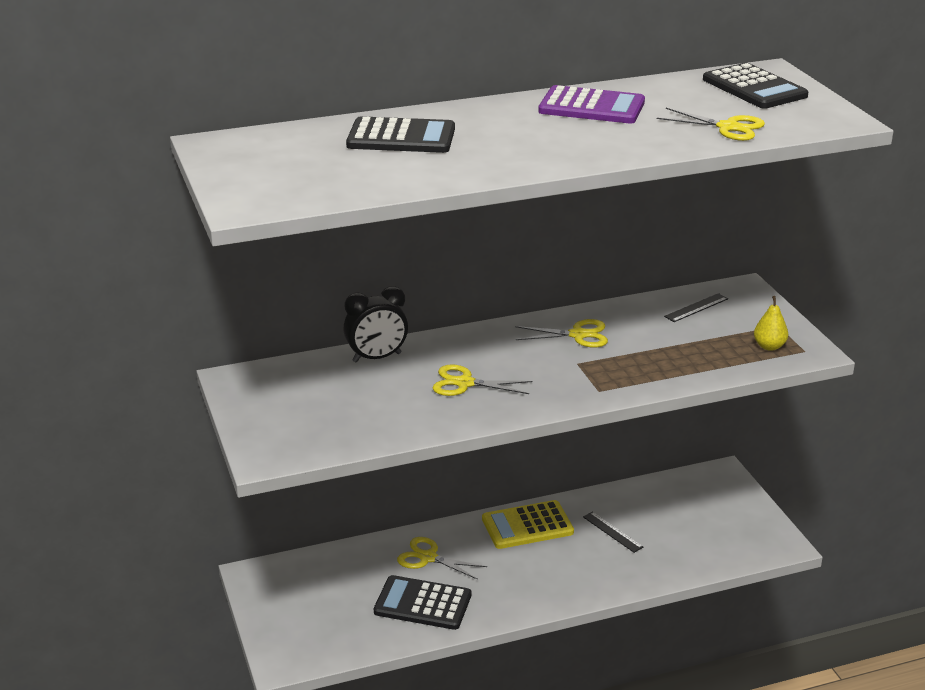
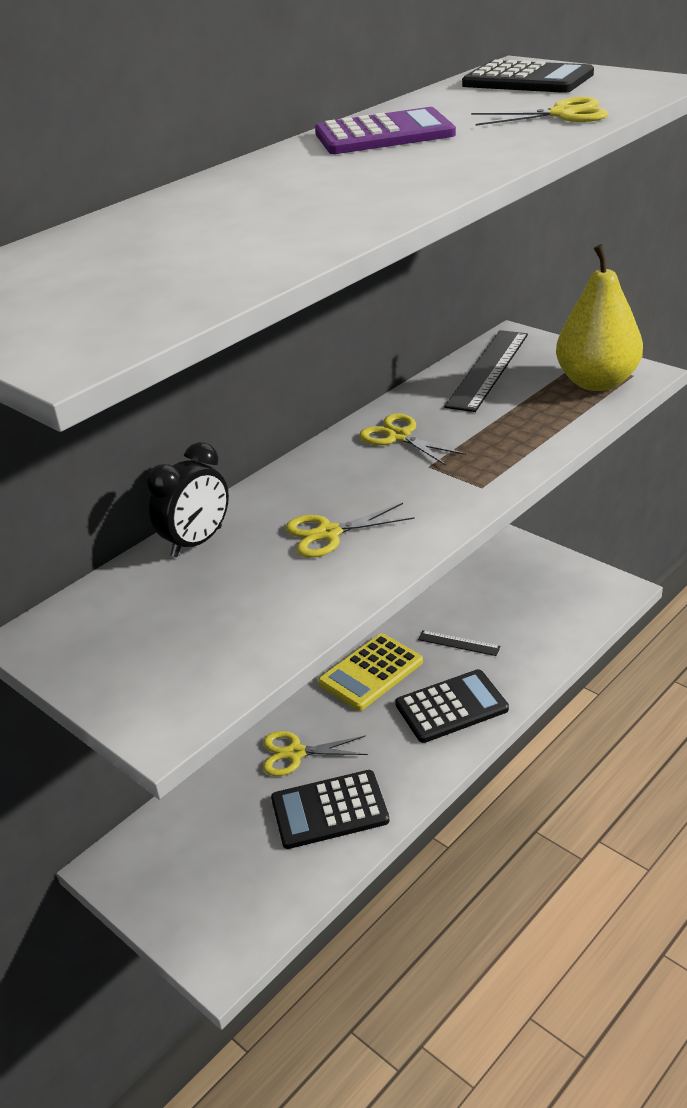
camera: 25 degrees left, 5 degrees up
(401, 137) = (195, 218): black calculator -> black calculator (451, 707)
(578, 335) = (399, 436): yellow scissors -> yellow scissors turned 105 degrees counterclockwise
(696, 307) = (487, 369): black ruler -> black ruler, size x1.97
(769, 346) = (597, 382): yellow pear -> yellow pear, size x2.18

